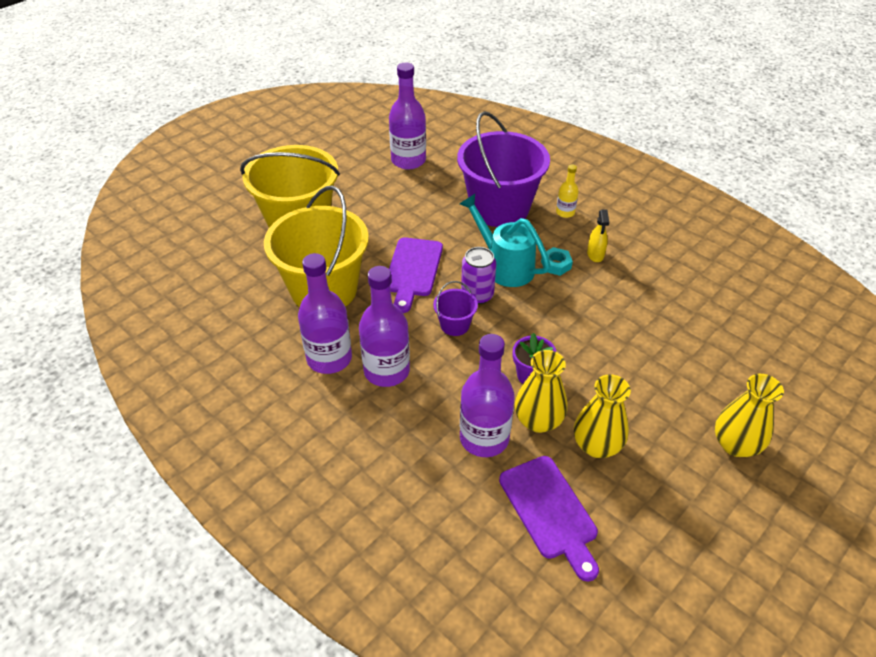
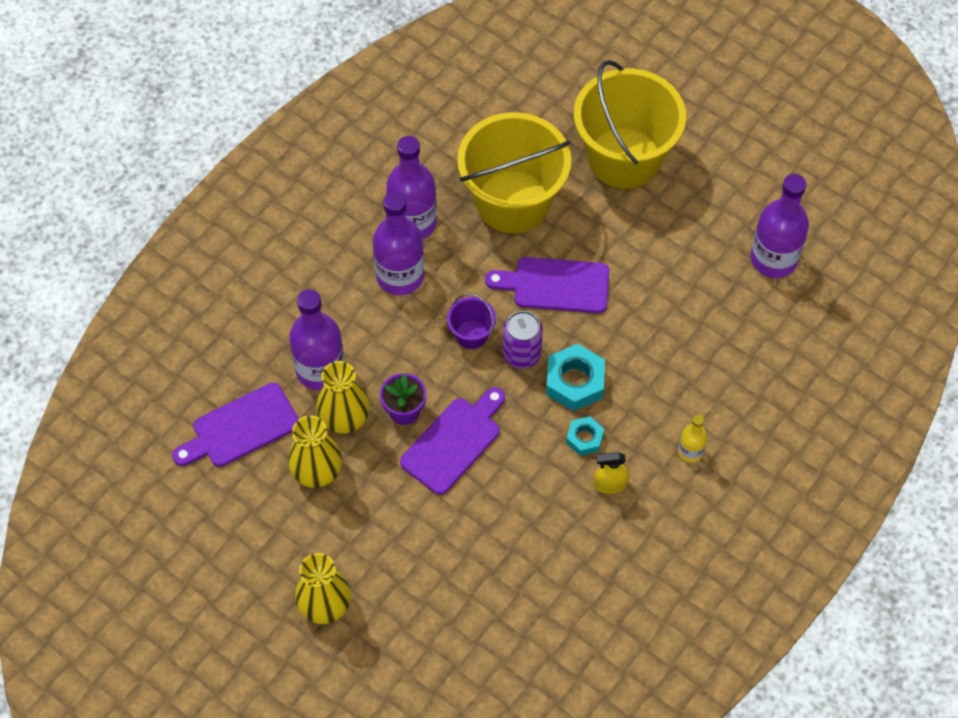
camera: 85 degrees right, 15 degrees up
(499, 208) = (687, 373): purple bucket -> none
(505, 266) = (574, 382): turquoise watering can -> turquoise nut
(561, 343) = (454, 442): none -> purple cutting board

